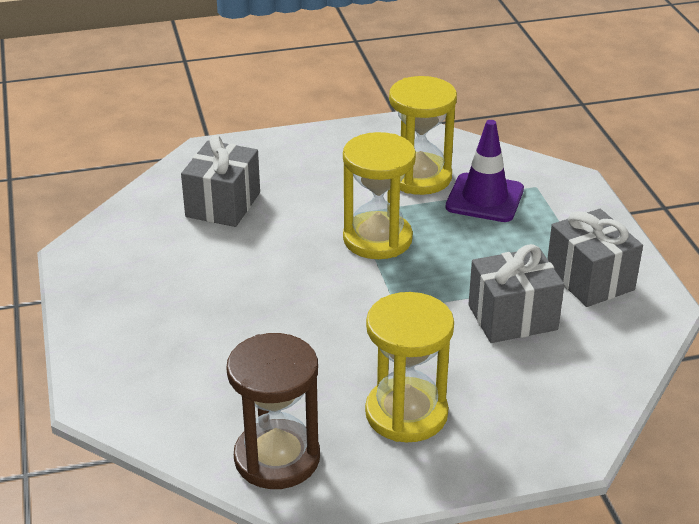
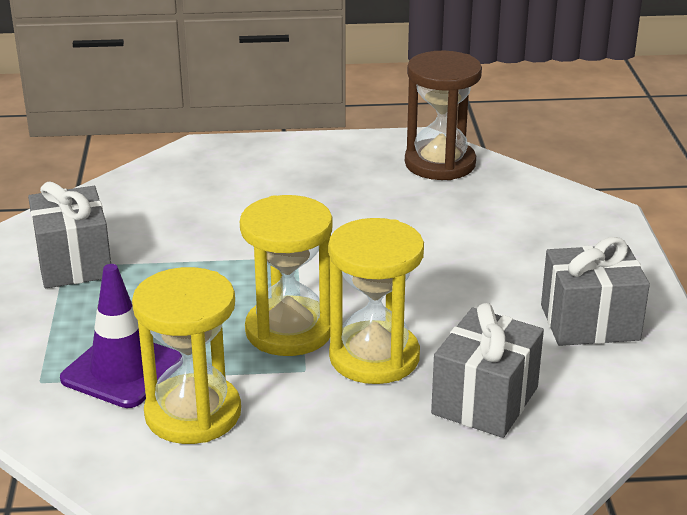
camera: 170 degrees left, 5 degrees down
(406, 413) = (323, 179): yellow hourglass -> yellow hourglass (374, 357)
(512, 317) = (182, 237): grey gift -> grey gift (589, 322)

